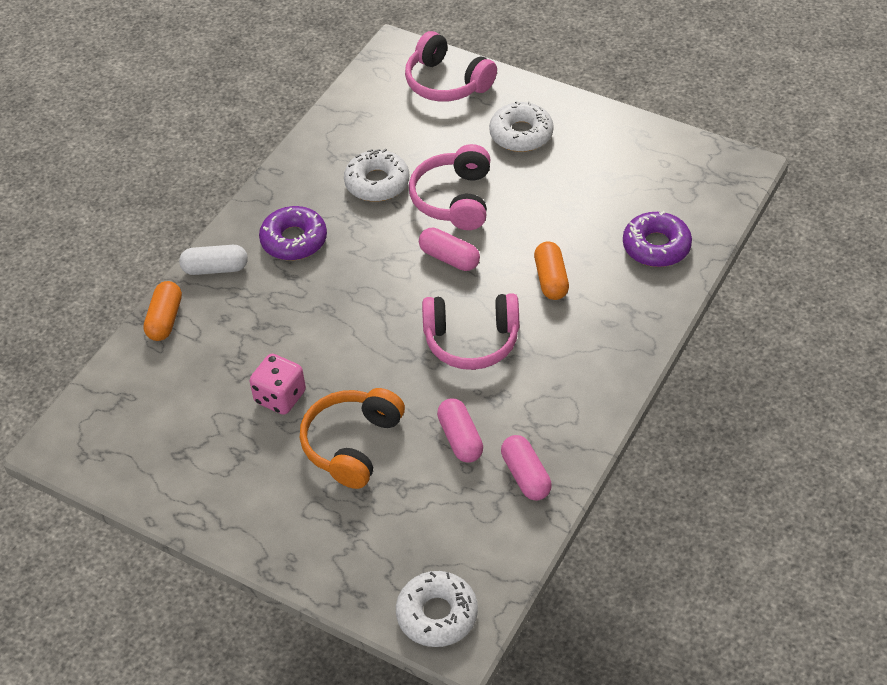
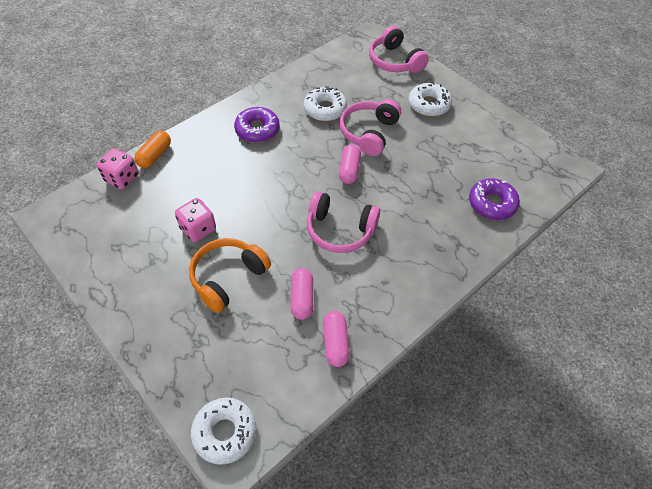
camera: 15 degrees right, 5 degrees up
(135, 364) = (122, 178): none -> pink dice
(215, 268) = (201, 133): white capsule -> none
(449, 258) = (349, 170): pink capsule -> pink capsule turned 45 degrees clockwise
(551, 279) = (411, 204): orange capsule -> none

